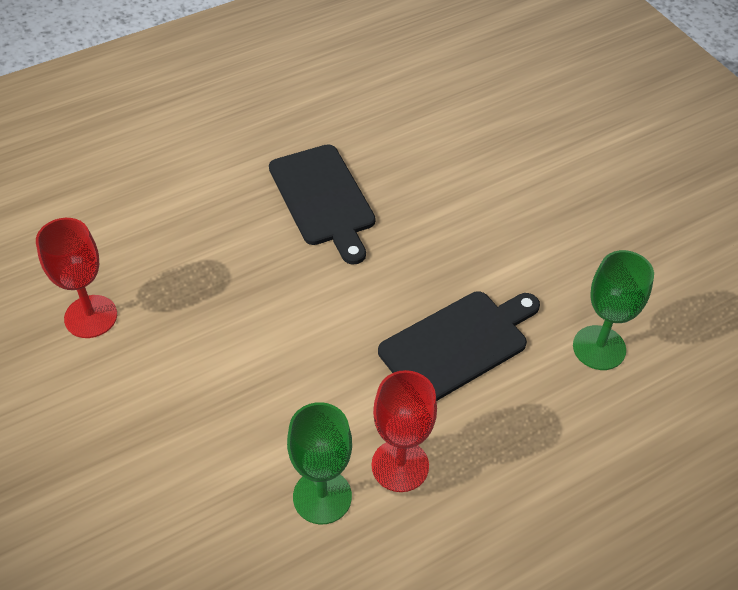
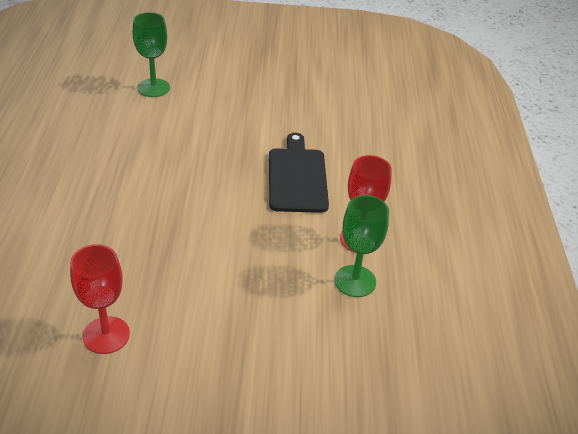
camera: 60 degrees left, 10 degrees down
(323, 199) = (130, 176): black cutting board -> none
(599, 348) = (345, 131): green goblet -> green goblet (153, 88)

